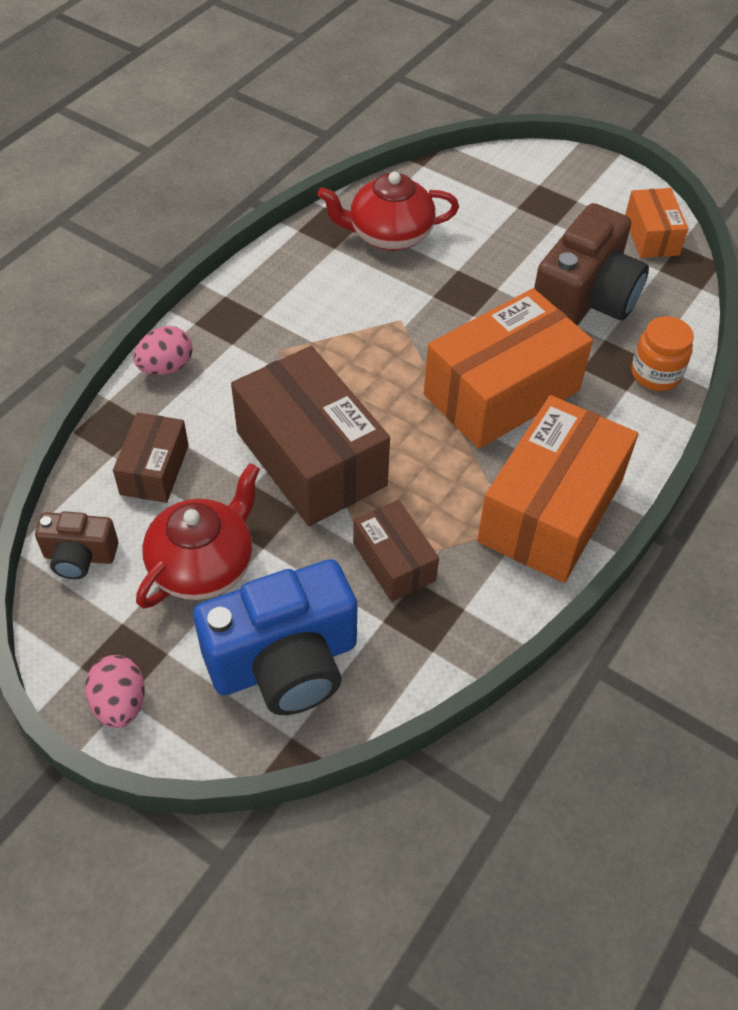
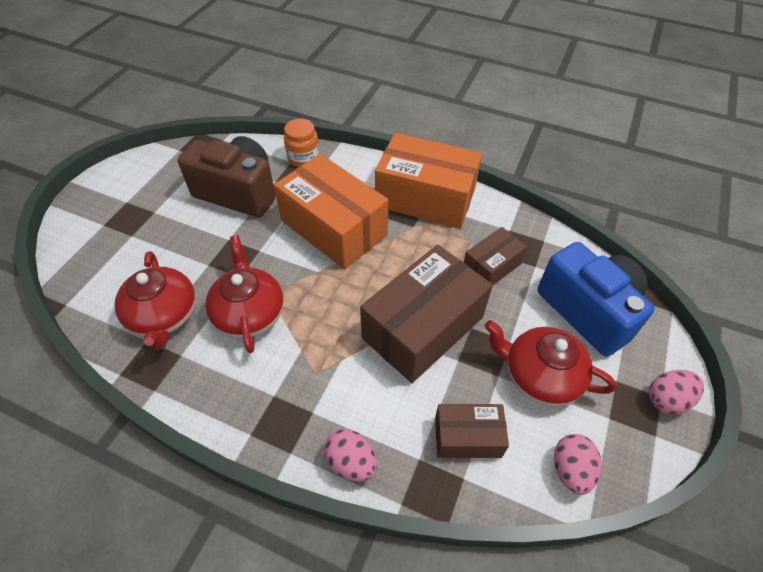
camera: 100 degrees left, 0 degrees up
(80, 556) = (570, 469): brown camera -> pink egg
(375, 302) = (249, 313): none -> red teapot
(651, 236) = (170, 162): orange box -> none

